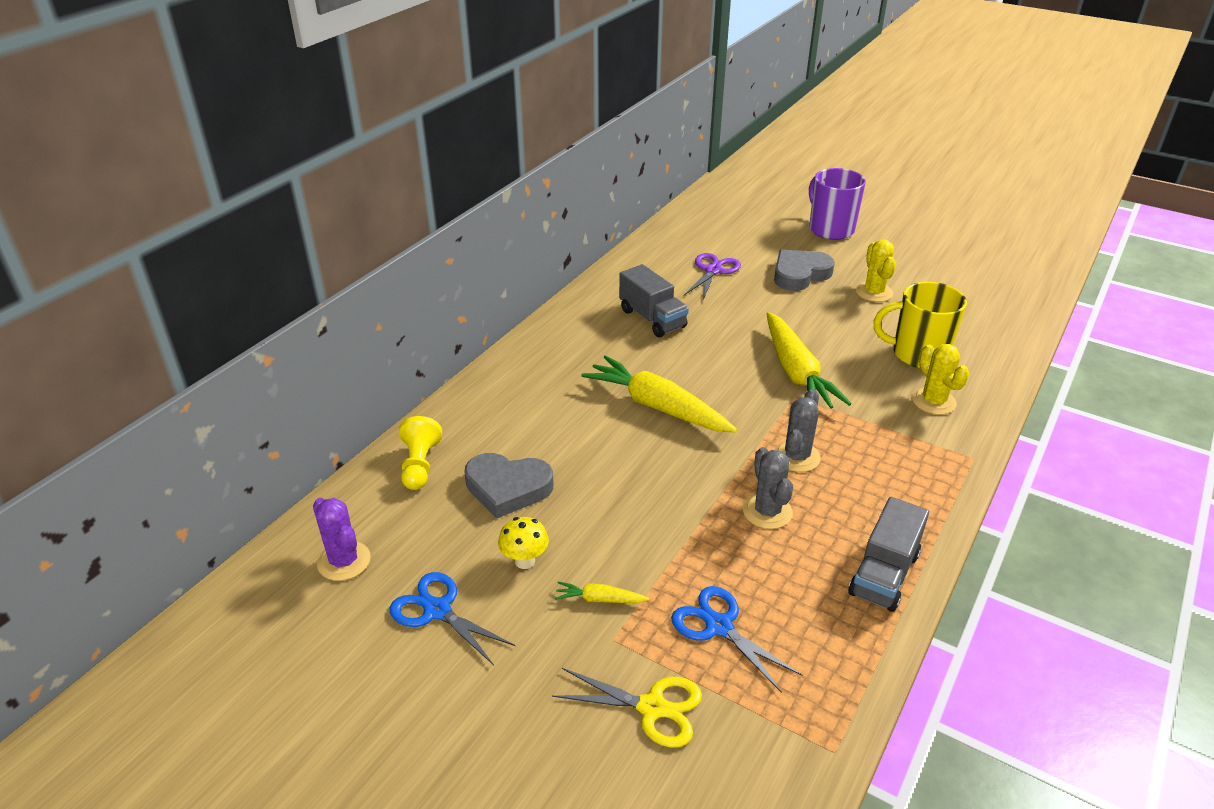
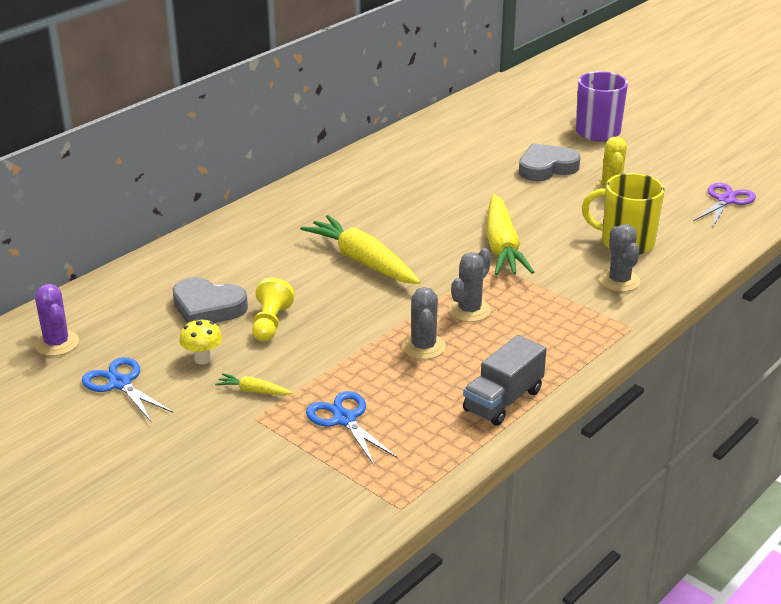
camera: 10 degrees right, 5 degrees down
(420, 465) = (140, 284): yellow pawn -> yellow pawn (270, 323)
(652, 318) = (388, 192): grey truck -> none
(652, 707) = (266, 464): yellow scissors -> none
(713, 271) = (464, 158): purple scissors -> purple scissors (726, 200)
(933, 401) = (619, 281): yellow cactus -> grey cactus

